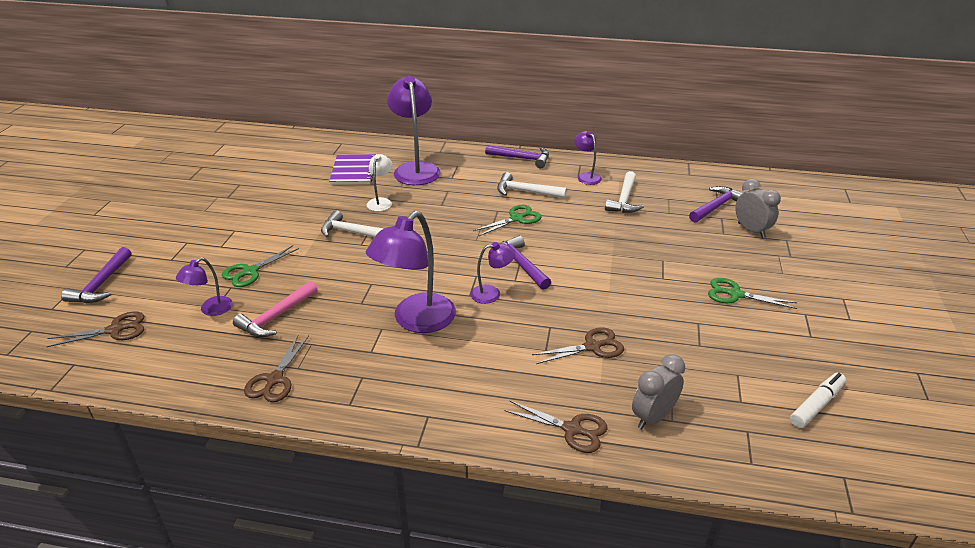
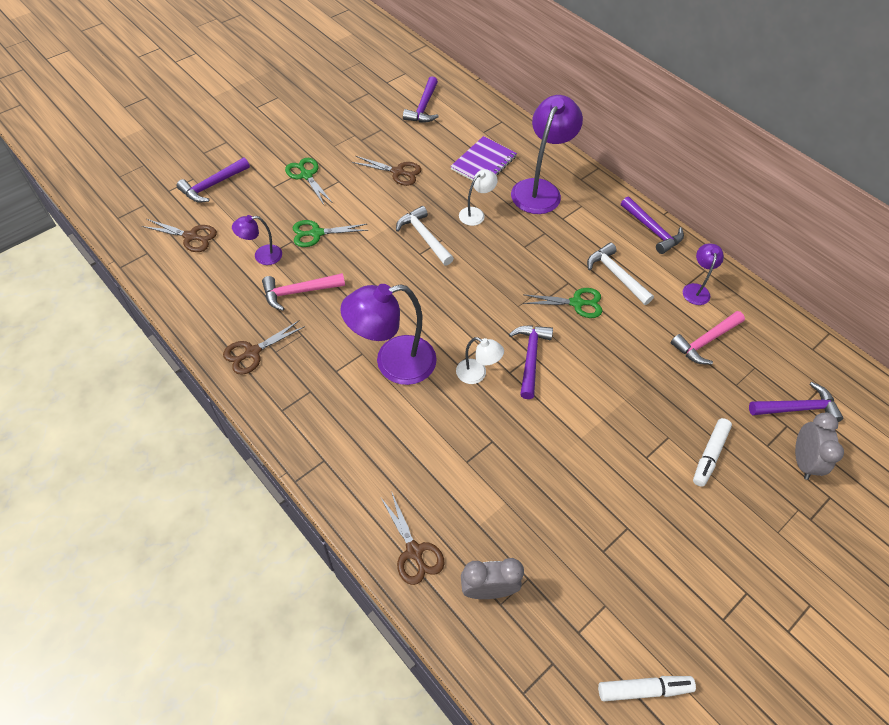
camera: 35 degrees right, 20 degrees up
(264, 158) = (423, 107): none -> purple hammer
(492, 293) = (477, 374): purple lamp -> white lamp
(592, 347) = (507, 486): brown scissors -> brown scissors (398, 172)
(624, 200) = (705, 342): white hammer -> pink hammer
(697, 256) = (709, 455): none -> white marker
(735, 294) = (698, 523): green scissors -> green scissors (306, 175)

